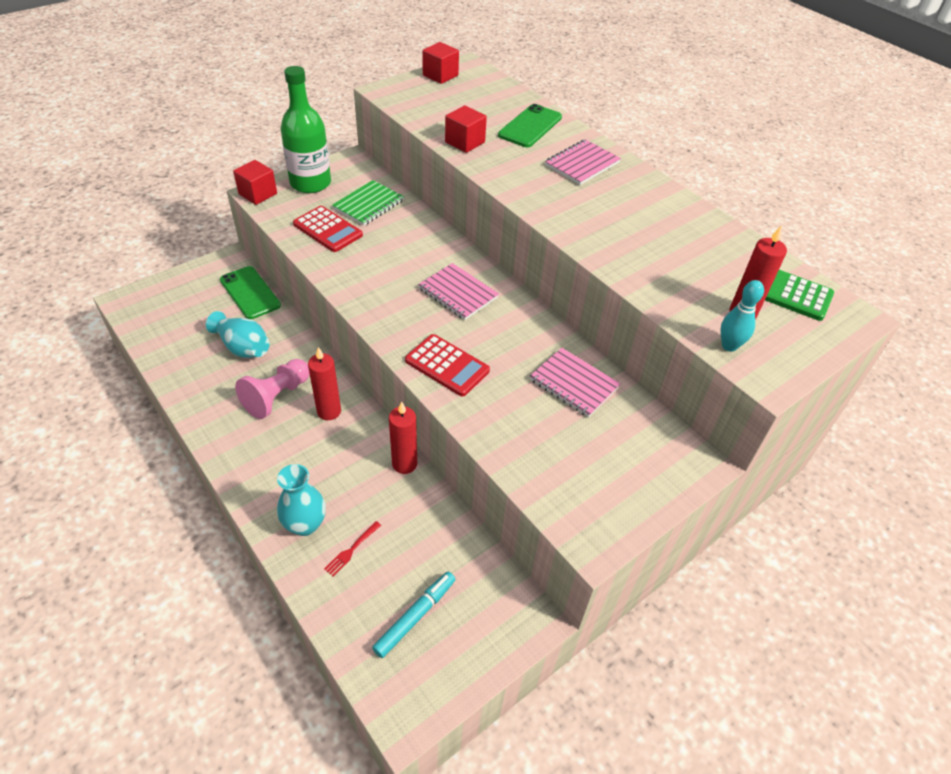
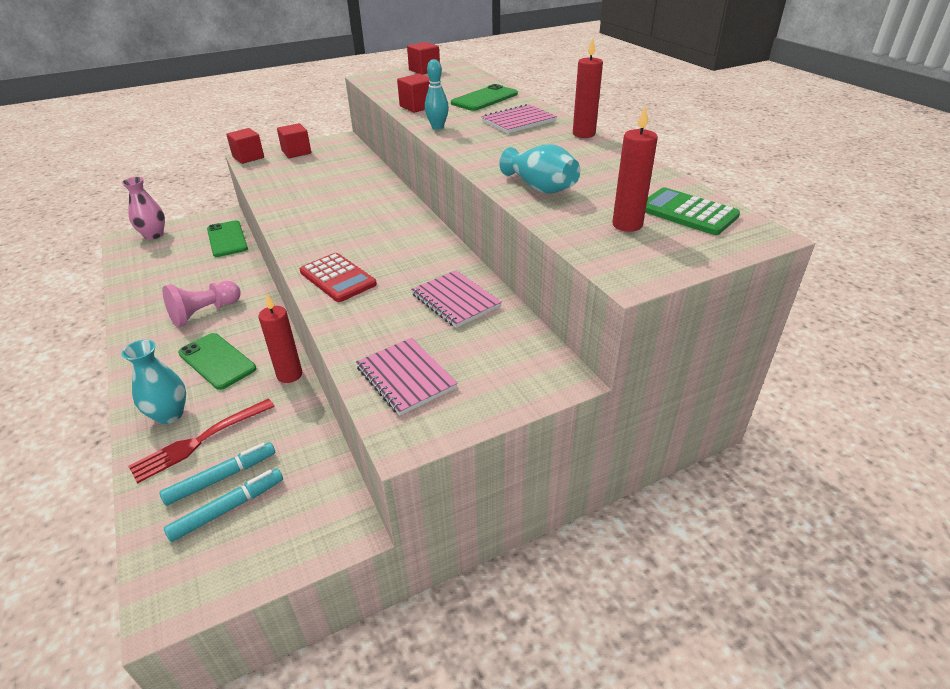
camera: 15 degrees right, 10 degrees down
(159, 293) = (154, 235): none -> pink vase
(243, 347) = (198, 276): turquoise vase -> turquoise vase (540, 187)
(310, 183) = (296, 152): green bottle -> red cube
(321, 455) = (217, 361): none -> green phone
(327, 230) = (291, 181): red calculator -> none
(329, 411) = (243, 328): red candle -> red candle (583, 134)
(351, 550) = (199, 441): red fork -> red fork, size x1.96
(369, 205) = (337, 167): green notebook -> none
(393, 586) = (222, 478): none -> turquoise marker
(458, 293) = (380, 228): pink notebook -> pink notebook (405, 378)
(729, 346) = (598, 248): turquoise bowling pin -> turquoise bowling pin (437, 127)

